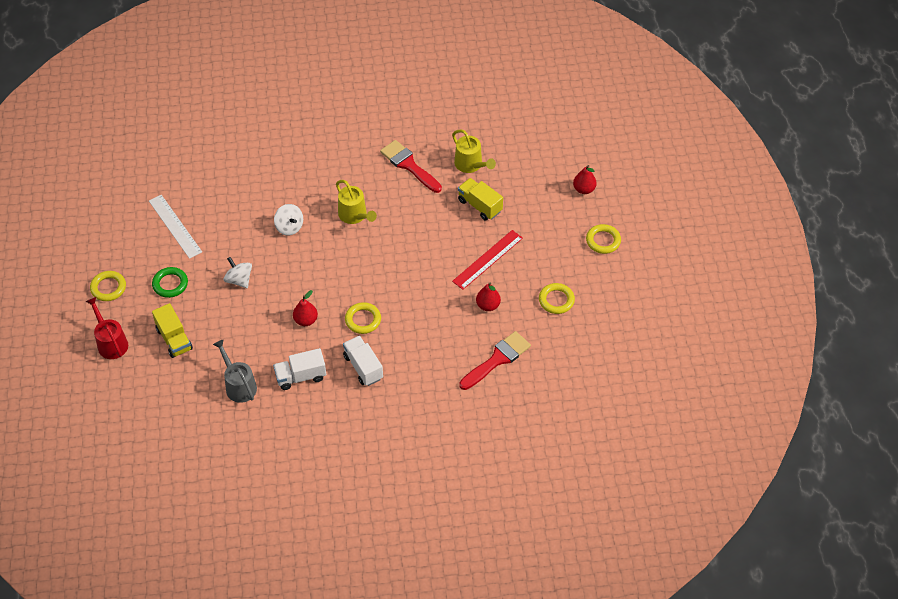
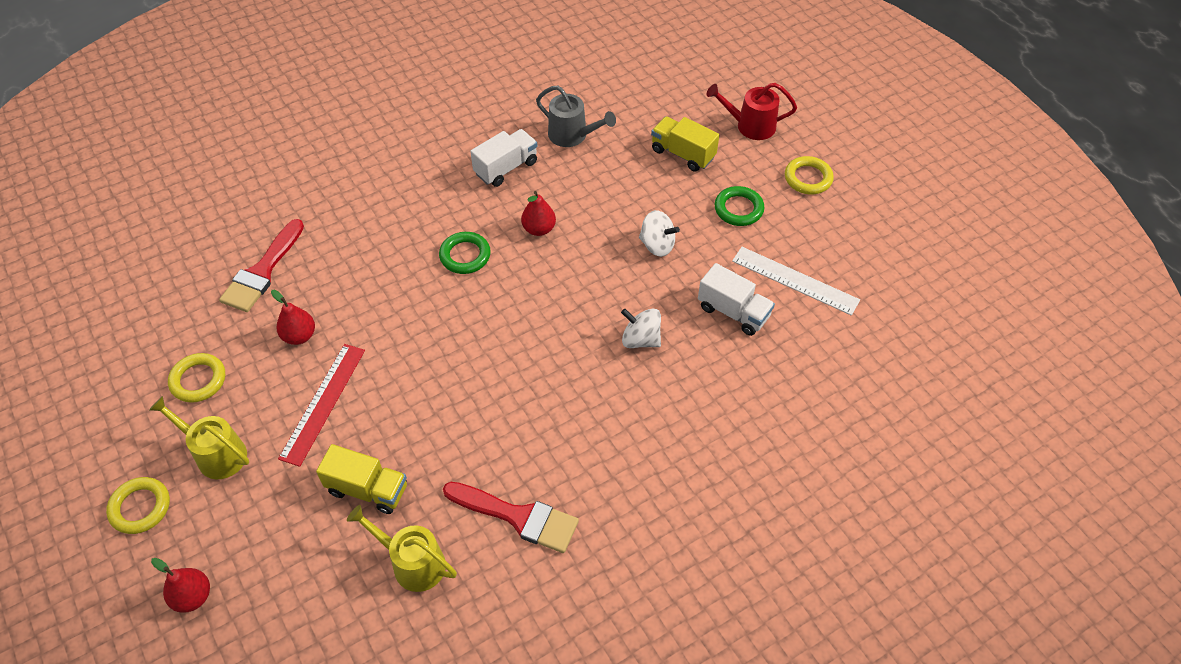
camera: 155 degrees right, 0 degrees up
(111, 343) = (750, 126): red watering can -> red watering can turned 150 degrees clockwise
(354, 215) = (557, 394): yellow watering can -> yellow watering can (216, 454)
(363, 320) = (465, 255): yellow ring -> green ring
(363, 367) = (435, 203): white truck -> white truck (733, 312)

